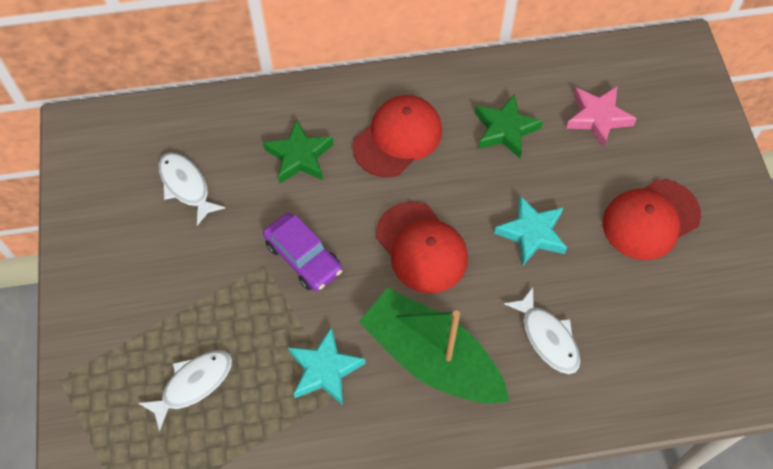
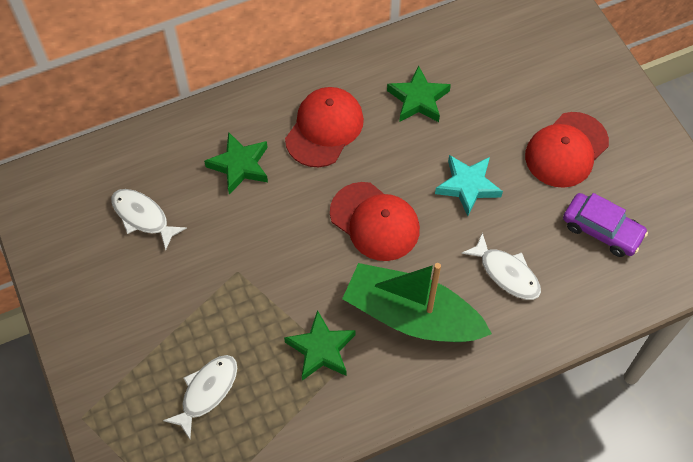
camera: 15 degrees left, 0 degrees up
(303, 257) = (271, 255): purple car -> purple car (602, 230)
(325, 370) = (321, 349): turquoise star -> green star
(598, 118) = (496, 70): pink star -> none

